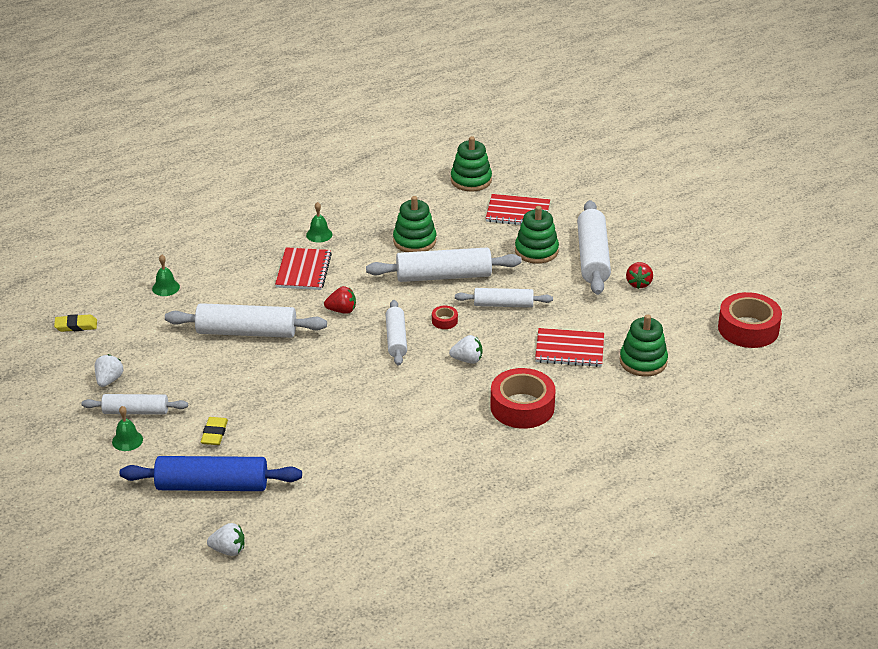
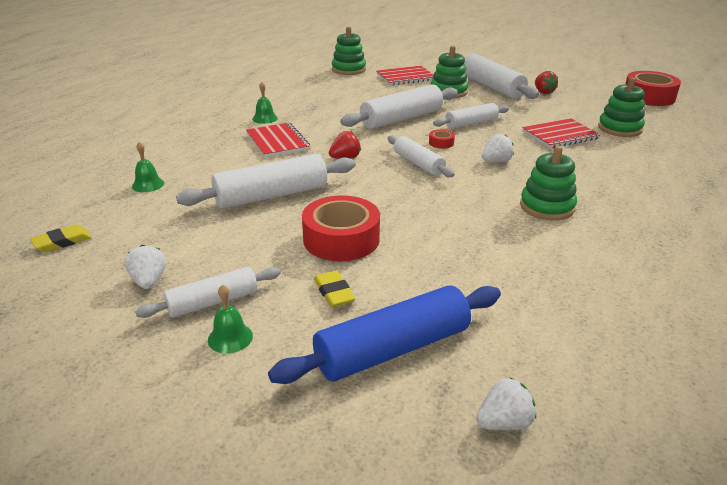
camera: 30 degrees left, 5 degrees down
(414, 241) = (350, 105): green stacking toy -> green stacking toy (547, 207)
(522, 407) = (587, 178): red tape -> red tape (341, 239)

